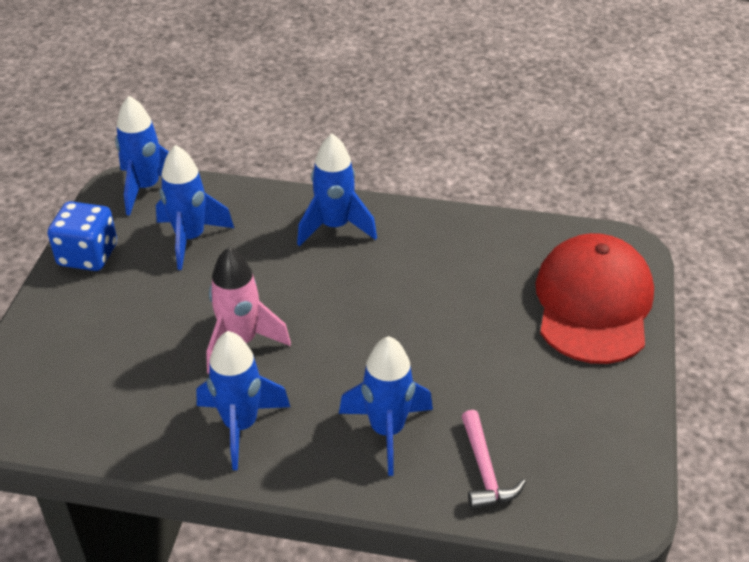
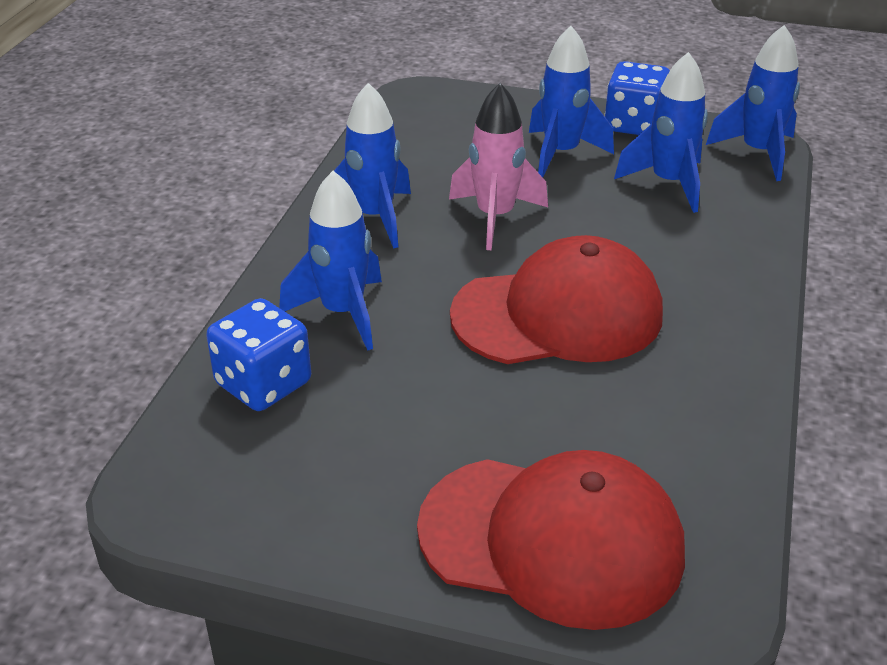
camera: 95 degrees right, 5 degrees down
(335, 227) = (707, 289): blue rocket -> blue rocket (561, 154)
(373, 302) = (558, 314): none -> red cap
(484, 470) = (263, 384): pink hammer -> blue dice

